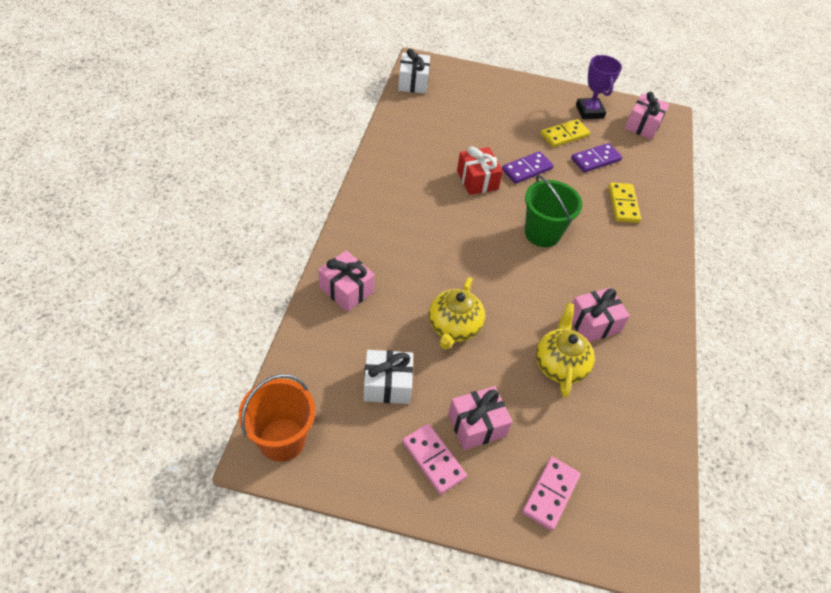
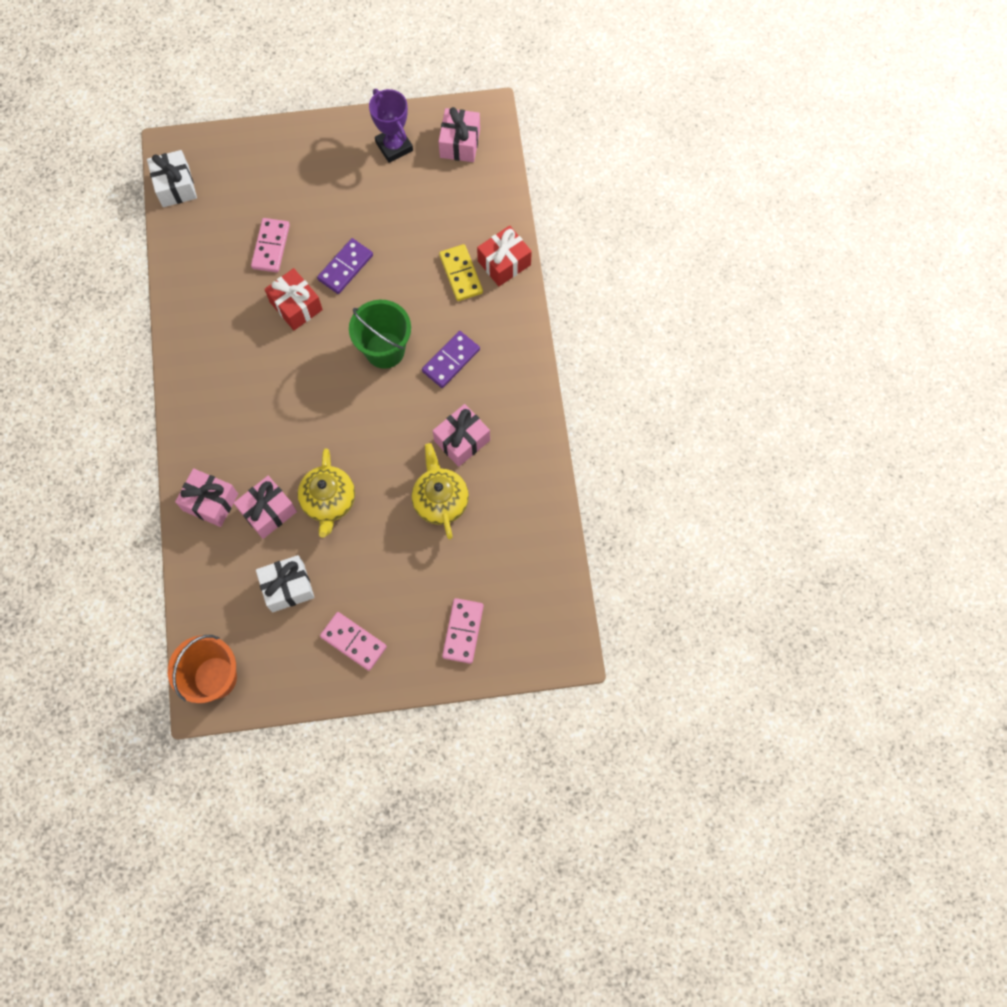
camera: 15 degrees left, 20 degrees up
(471, 138) = (271, 246): none -> pink domino
(476, 425) = (381, 594): pink gift -> pink gift (268, 511)
(564, 135) = (374, 197): yellow domino -> none
(595, 159) = (417, 220): purple domino -> purple domino (451, 360)
(662, 209) = (504, 263): none -> red gift

